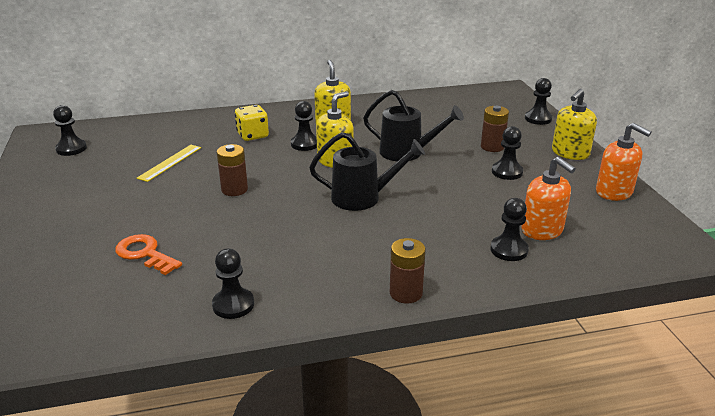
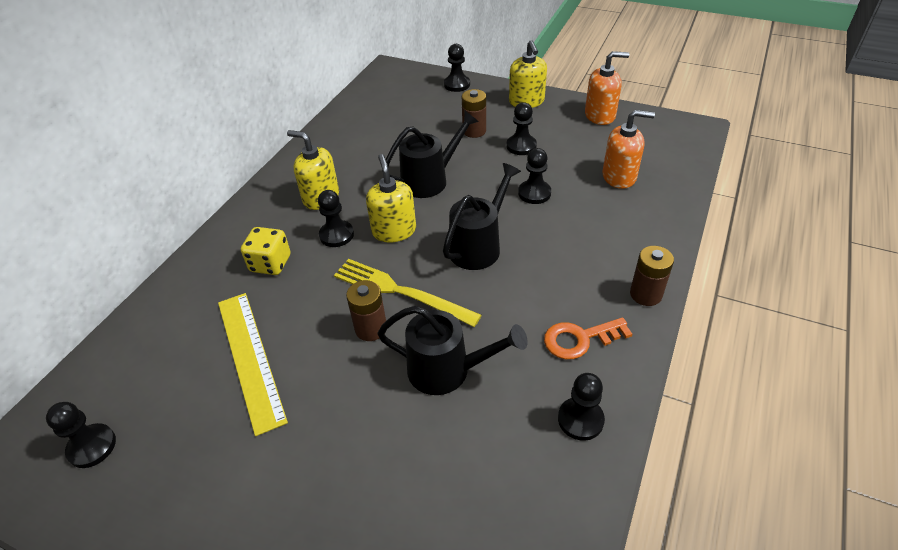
camera: 50 degrees left, 15 degrees up
(145, 253) = (429, 459): orange key -> orange key (579, 339)
(170, 162) = (250, 358): yellow ruler -> yellow ruler, size x1.61
(226, 232) = (448, 370): none -> black watering can
(279, 186) = (400, 292): none -> yellow fork
(509, 250) = (631, 207): black pawn -> black pawn (534, 193)

